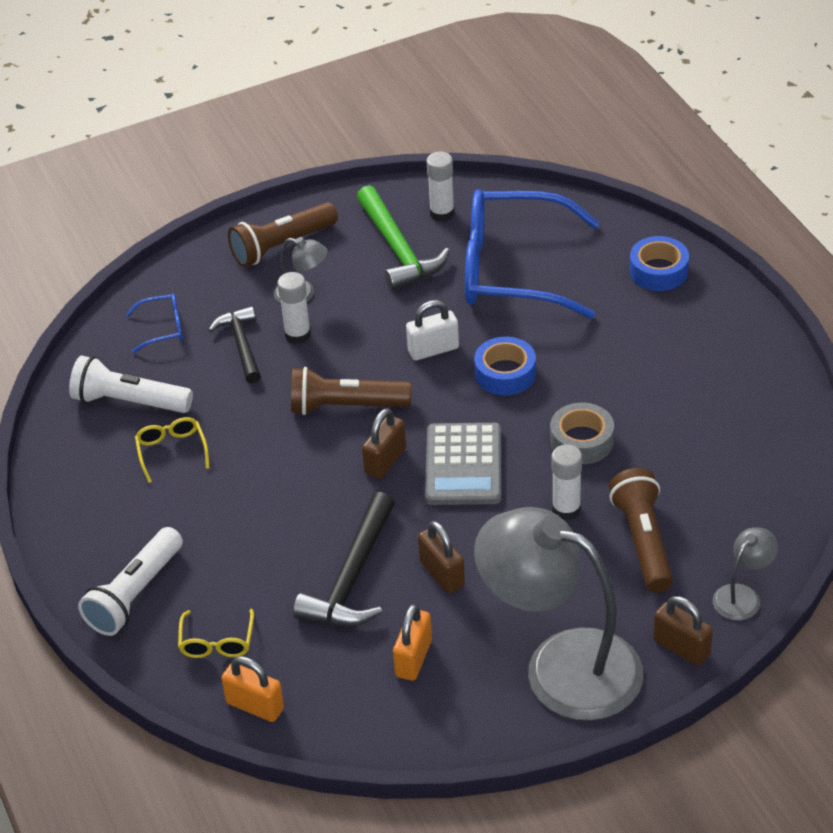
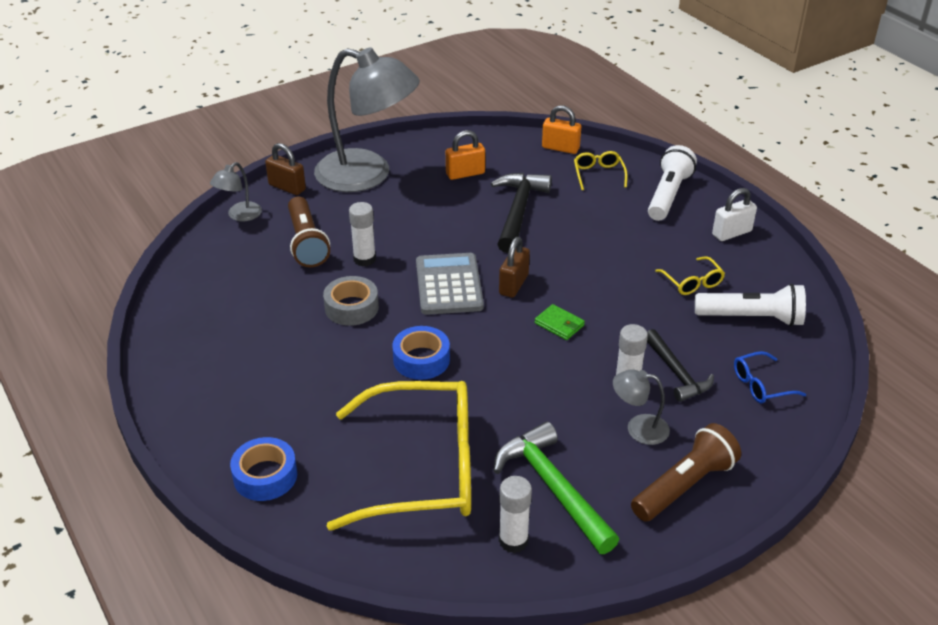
camera: 170 degrees right, 5 degrees down
(346, 406) = (559, 324): brown flashlight -> green wallet
(413, 658) = (465, 173): orange padlock -> orange padlock turned 60 degrees clockwise
(433, 349) = (492, 378): white padlock -> white padlock (731, 233)
(442, 574) = (454, 217): brown padlock -> none
(514, 270) = (421, 469): blue glasses -> yellow glasses

